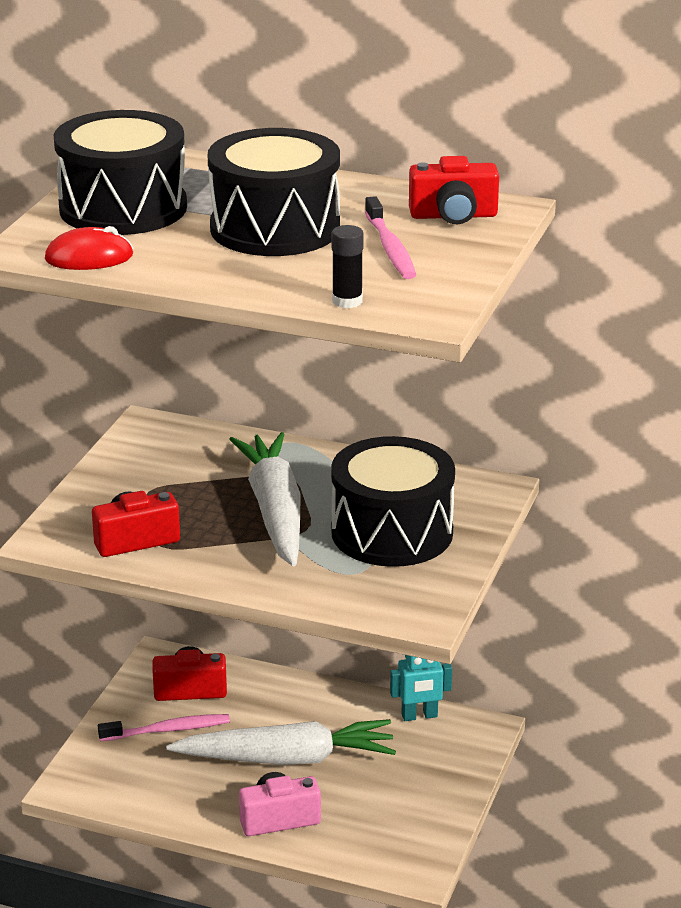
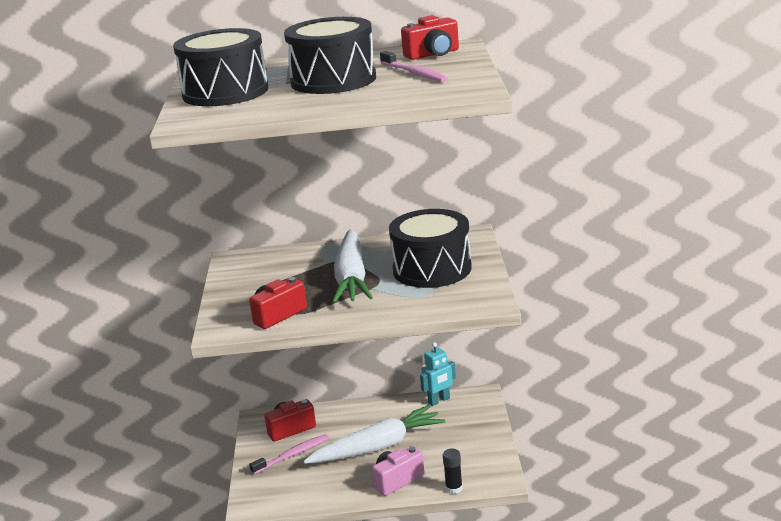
camera: 20 degrees left, 5 degrees down
(89, 257) = (231, 115): red mouse -> none
(274, 511) = (352, 278): white carrot -> white carrot turned 150 degrees counterclockwise
(347, 301) = (420, 98): black glue stick -> black glue stick (454, 488)

